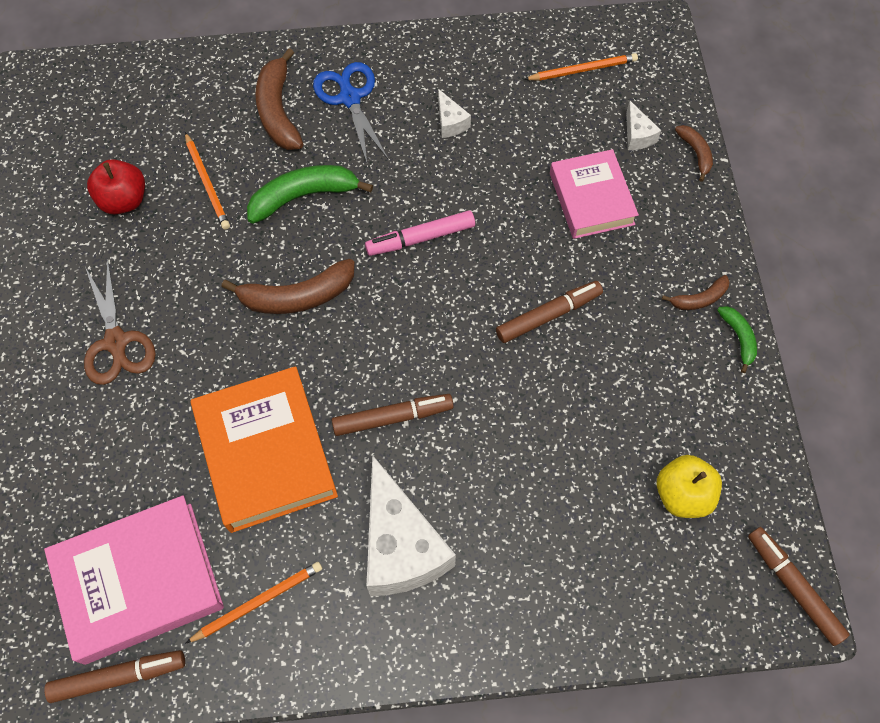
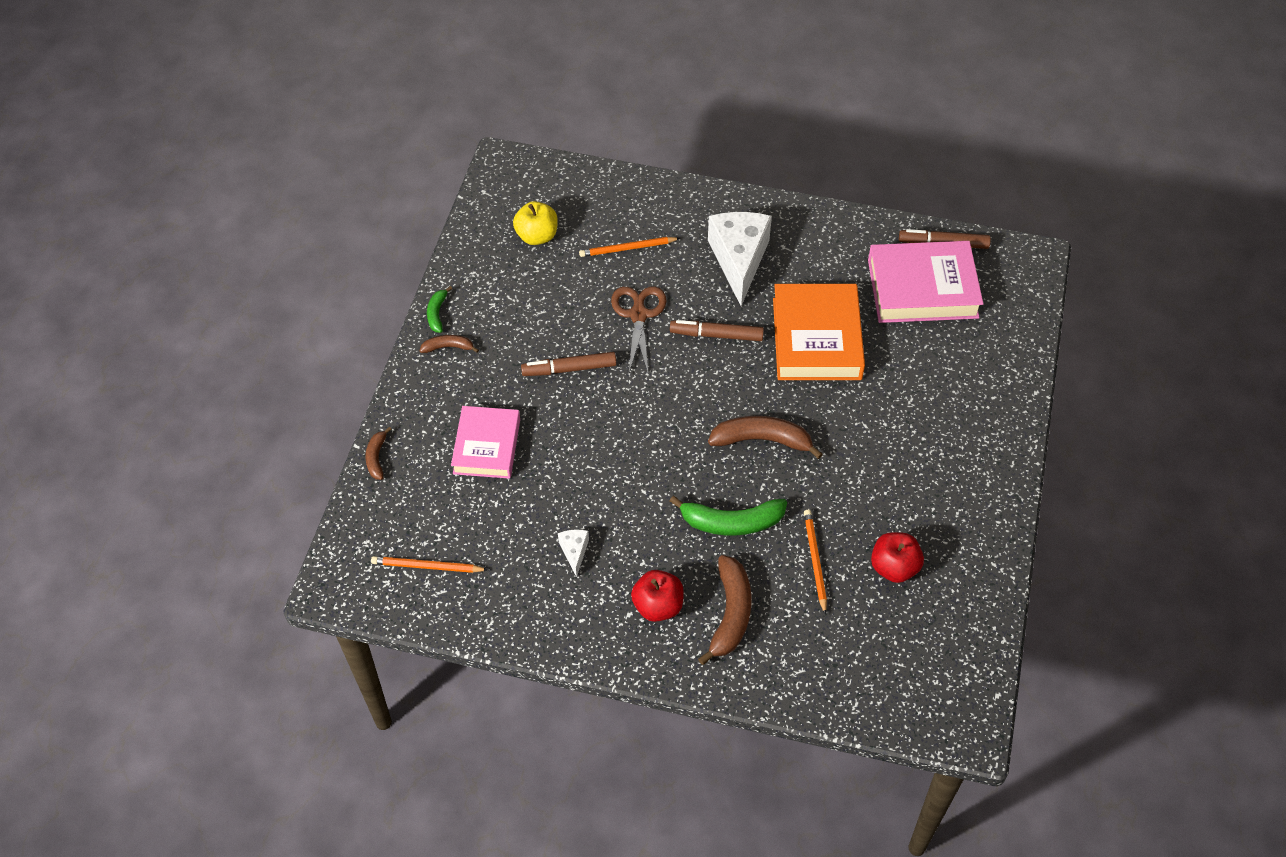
camera: 160 degrees left, 10 degrees down
(116, 342) = (917, 447): brown scissors -> brown scissors (638, 315)
(258, 602) = (844, 257): orange pencil -> orange pencil (627, 248)
(350, 98) = (658, 606): blue scissors -> red apple
(420, 238) = (644, 456): pink marker -> none
(637, 135) = (416, 488): white cheese -> none
(793, 587) = (498, 173): brown marker -> none

